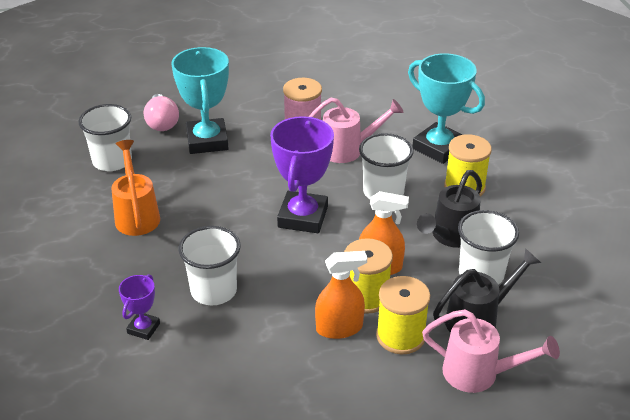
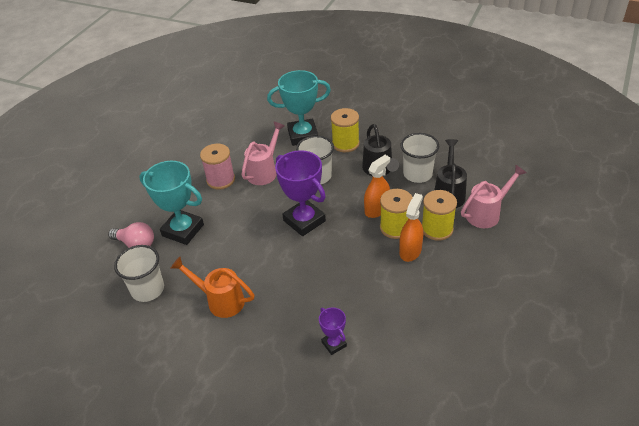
camera: 50 degrees left, 5 degrees up
(214, 290) = (330, 293): white cup -> none

